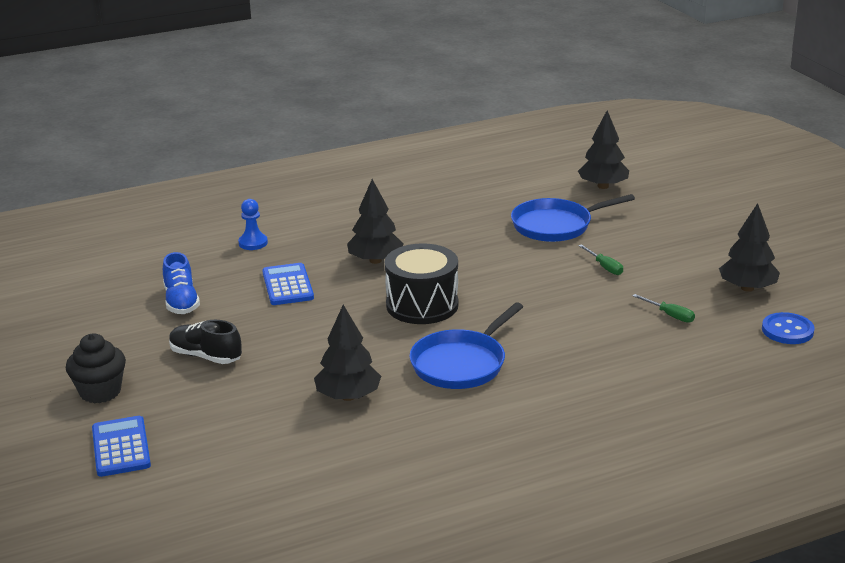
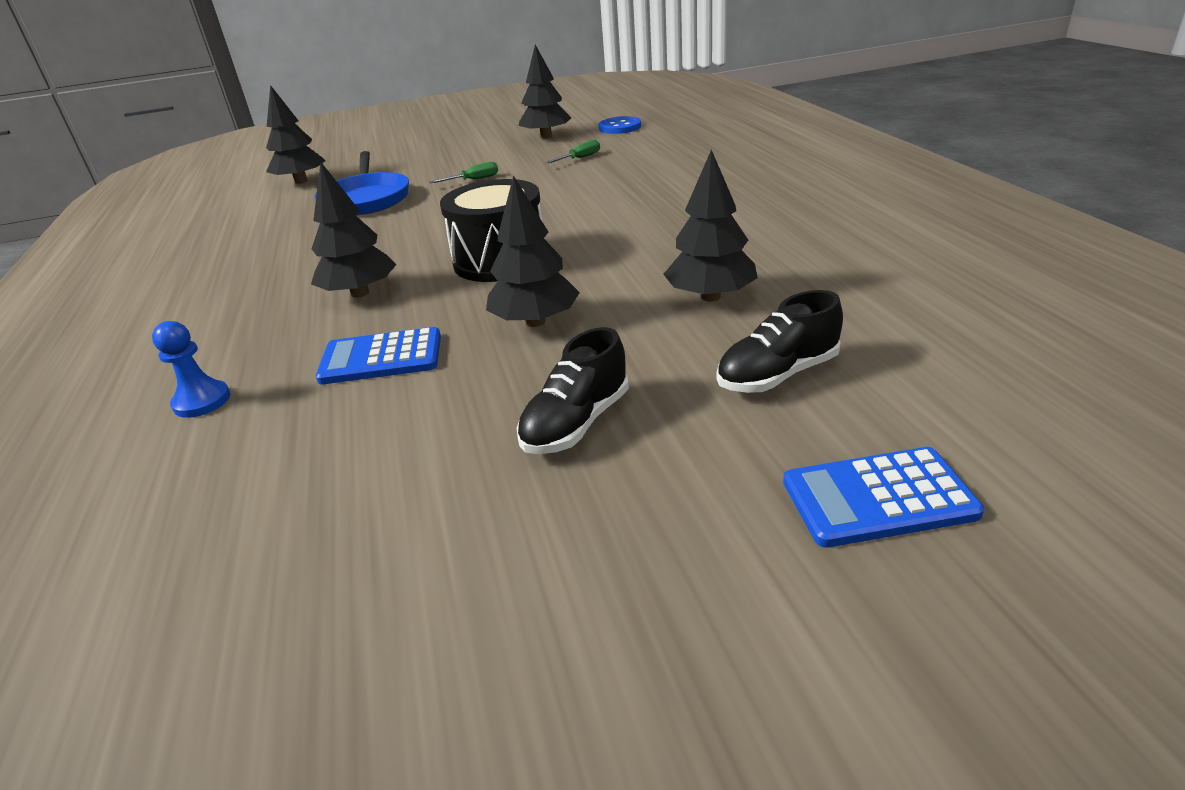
camera: 80 degrees left, 5 degrees up
(100, 392) = (680, 553): black cupcake -> none
(181, 302) = (363, 470): blue shoe -> none
(239, 421) = (777, 375): none -> black shoe
(323, 331) = (535, 321): none -> black tree
(461, 364) = (644, 236): blue pan -> none

